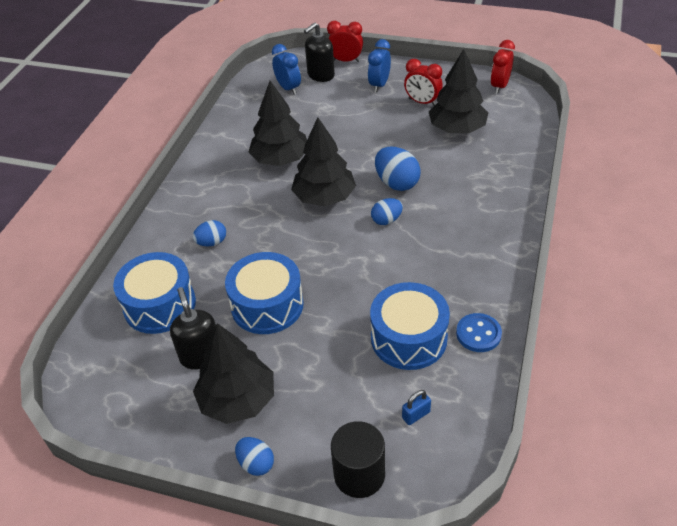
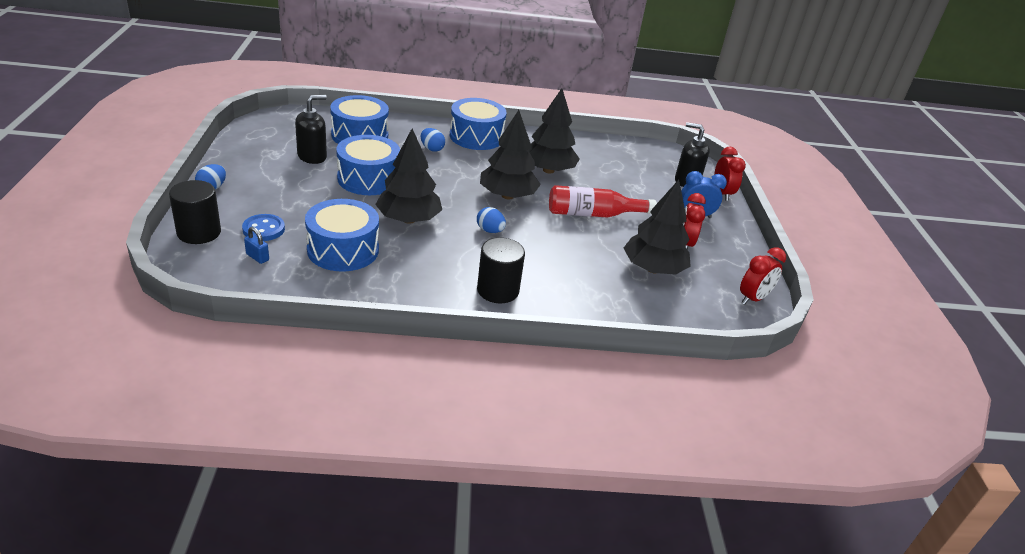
camera: 65 degrees right, 10 degrees down
(194, 202) = (476, 137): none -> blue drum
(237, 400) = (270, 175): black tree -> black tree (408, 219)
(288, 88) = (653, 166): blue clock -> none
(367, 145) = (593, 214): none -> red bottle
(396, 183) = (545, 234): blue egg -> none
(478, 334) = (354, 289): blue button -> blue button (263, 229)
(483, 230) = (498, 290): none -> black cylinder
(499, 86) = (753, 298): red clock -> red clock turned 135 degrees clockwise

